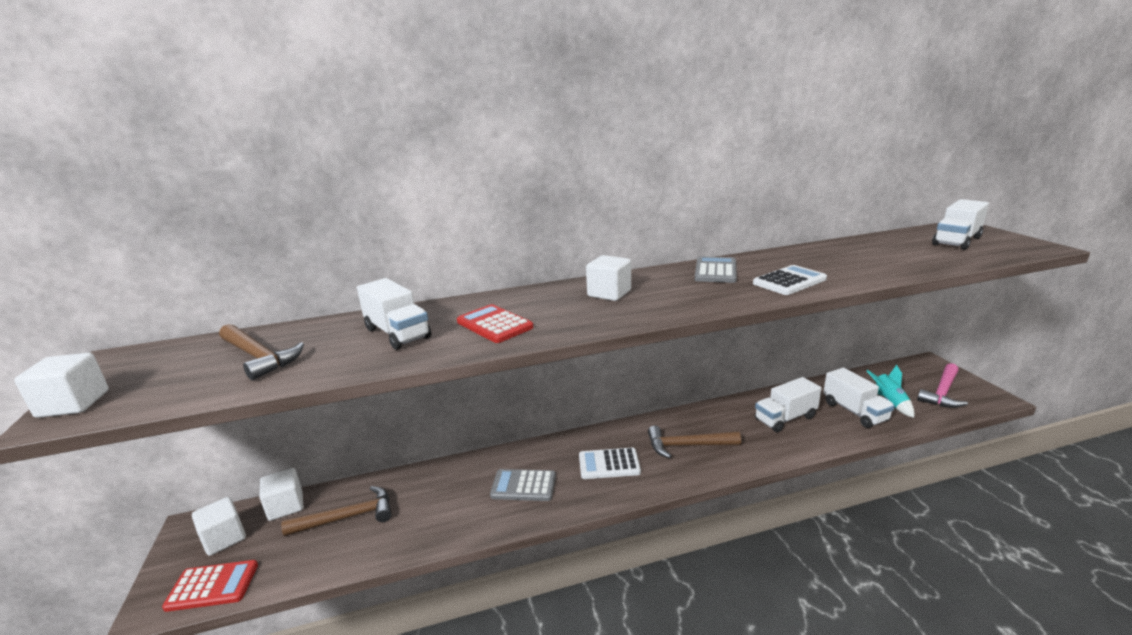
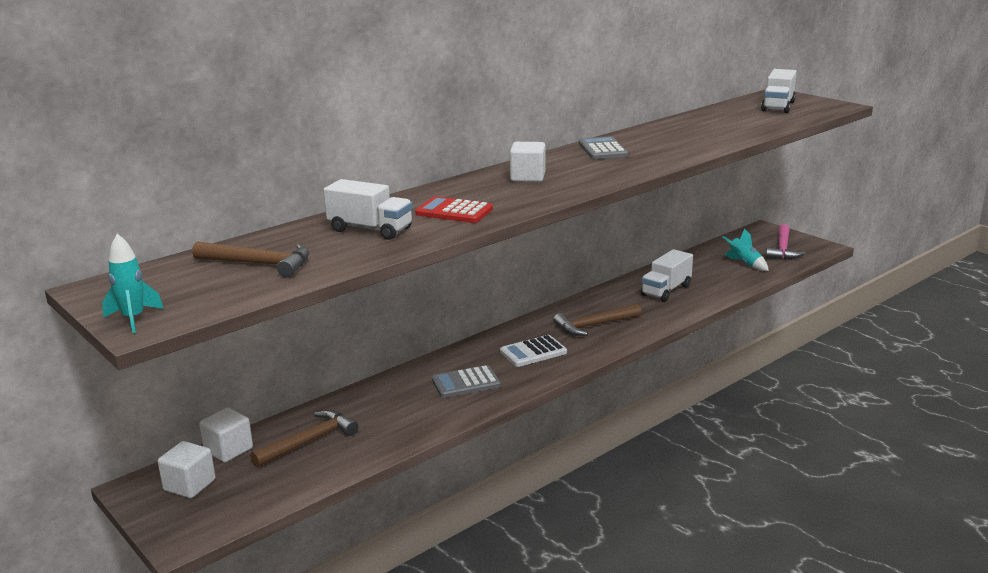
camera: 25 degrees left, 0 degrees up
(73, 404) = (133, 319): white cube -> turquoise rocket
(212, 586) = (225, 514): red calculator -> none
(789, 281) = (670, 151): white calculator -> none
(854, 412) = (720, 275): white truck -> none

